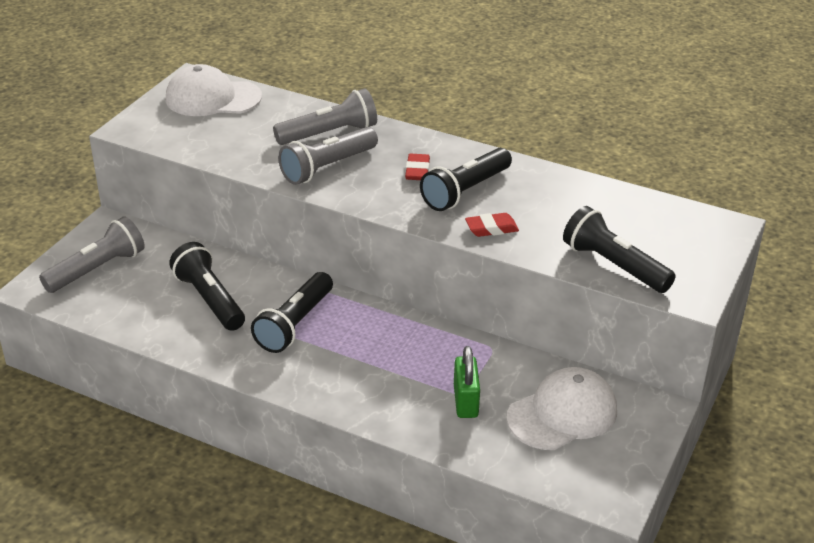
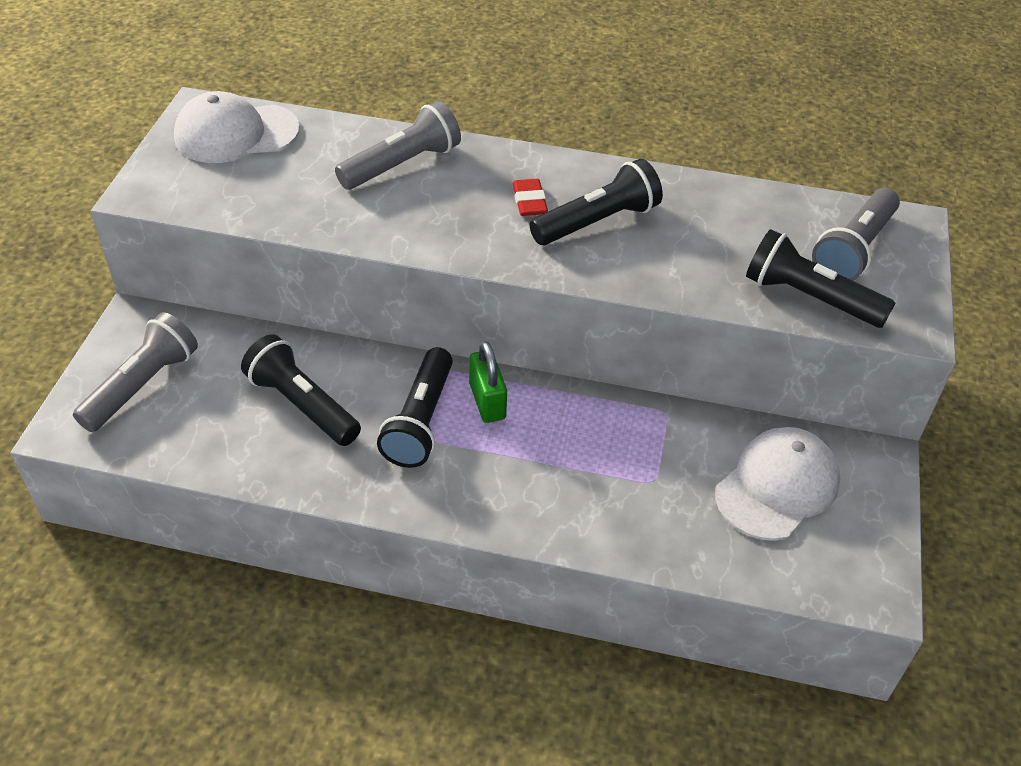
camera: 15 degrees left, 10 degrees up
(327, 167) = (417, 213): grey flashlight -> grey flashlight (853, 250)
(465, 191) = (597, 222): black flashlight -> black flashlight turned 150 degrees counterclockwise
(465, 401) = (661, 491): green padlock -> green padlock (487, 401)
(491, 228) = (649, 269): red eraser -> none

